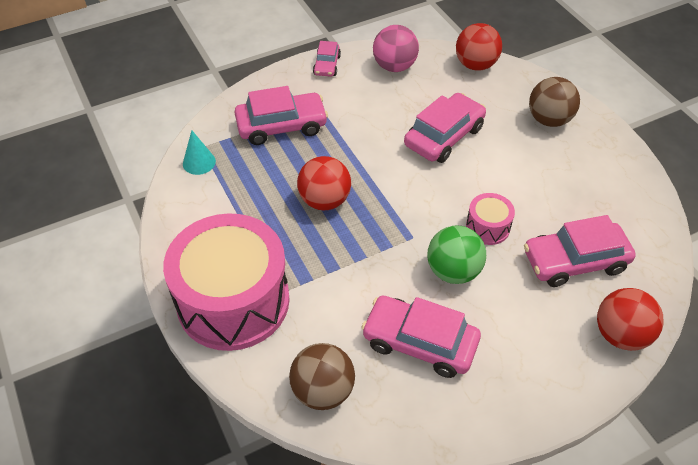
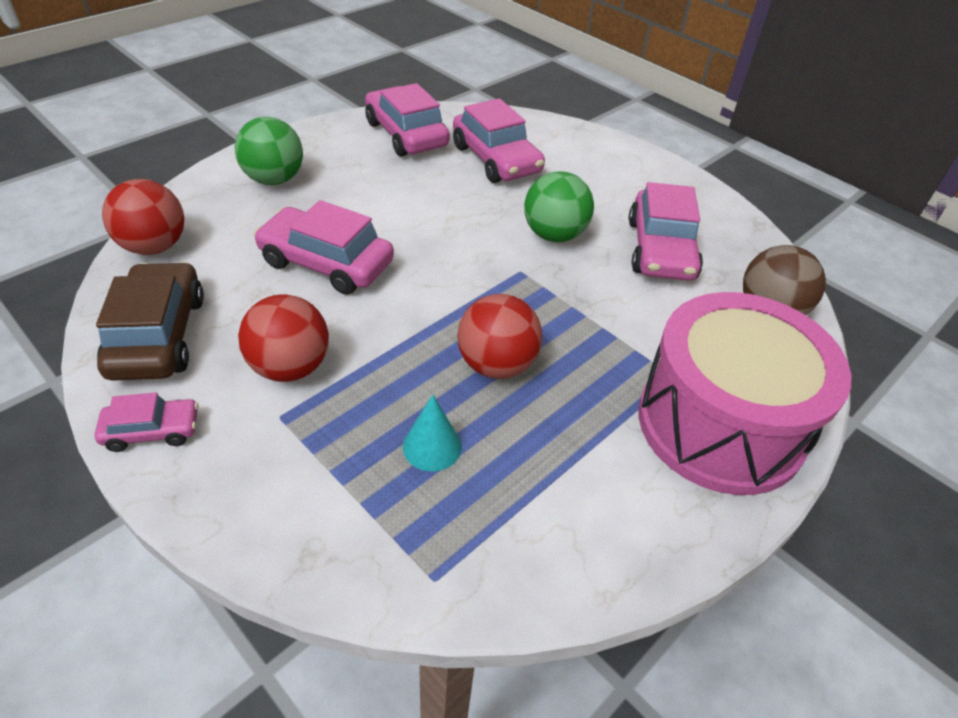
camera: 110 degrees left, 5 degrees down
(199, 162) = (477, 569): turquoise cone -> turquoise cone (432, 446)
(281, 126) = (343, 460): pink car -> pink car (406, 134)
(394, 66) = (158, 335): pink ball -> brown car
(487, 227) = (476, 215): pink drum -> none
(549, 120) = (274, 179): brown ball -> green ball
(620, 335) = (568, 136): red ball -> red ball (290, 367)

